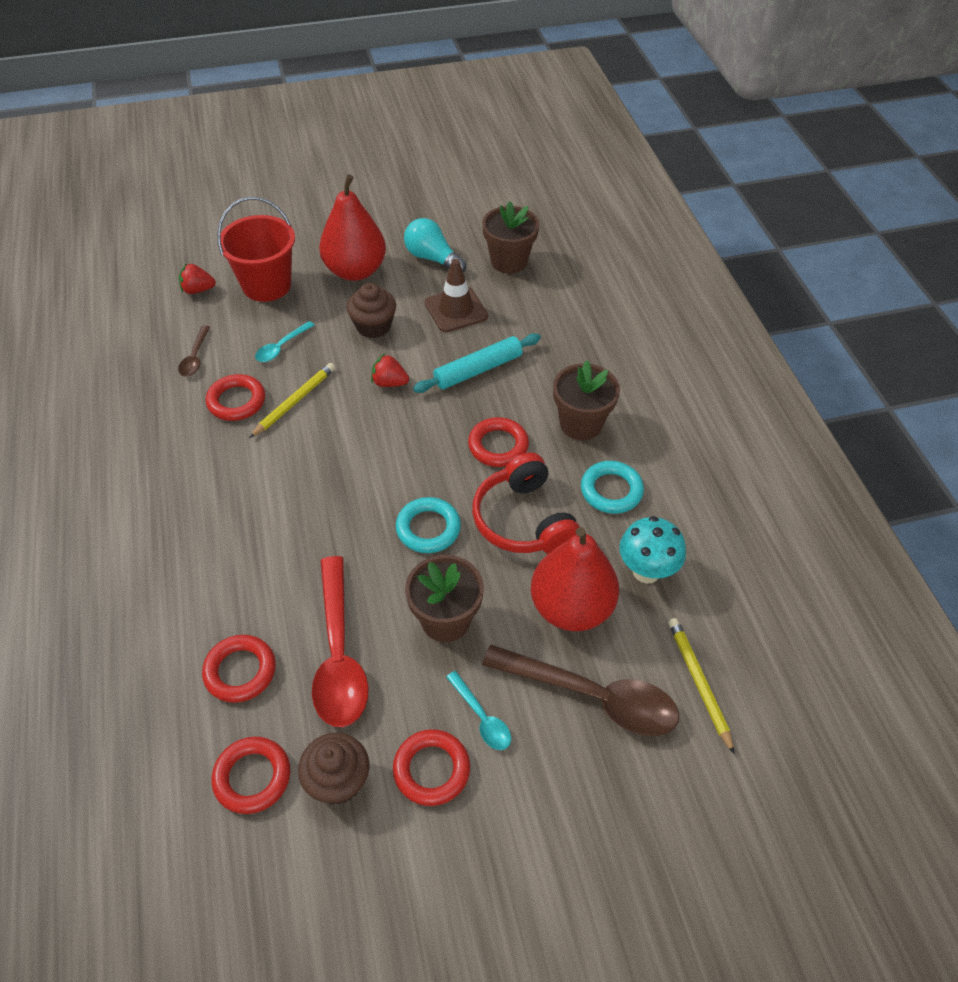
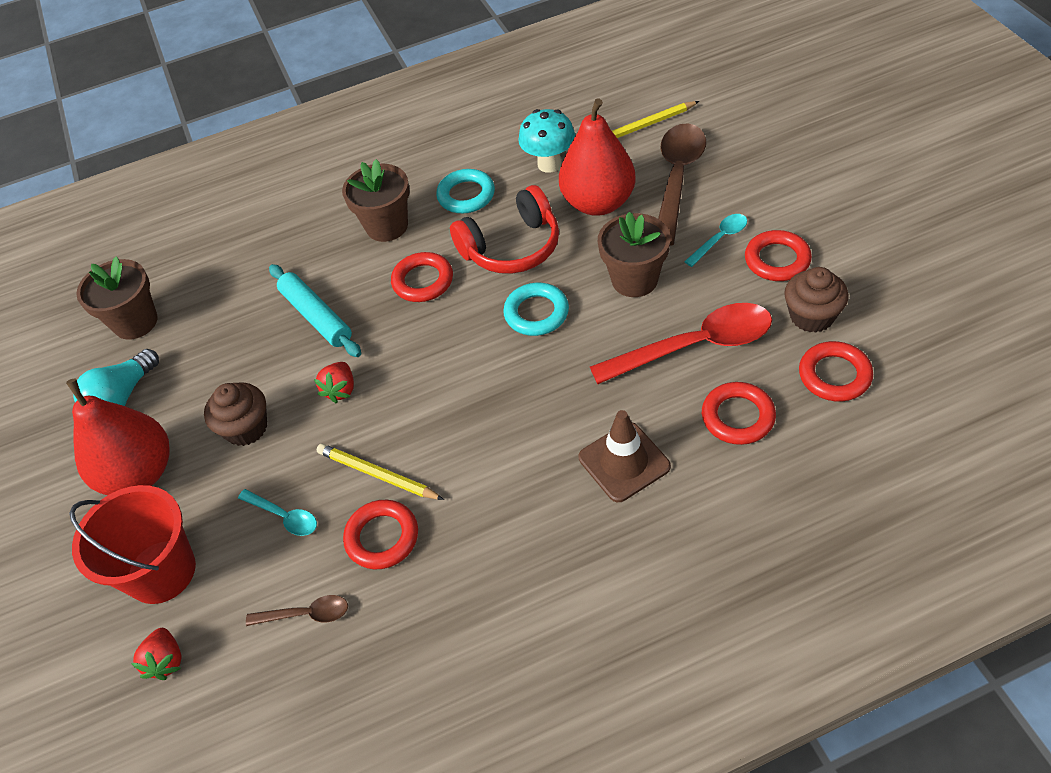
camera: 90 degrees left, 0 degrees up
(456, 310) = (219, 354): brown traffic cone -> brown traffic cone (624, 462)

